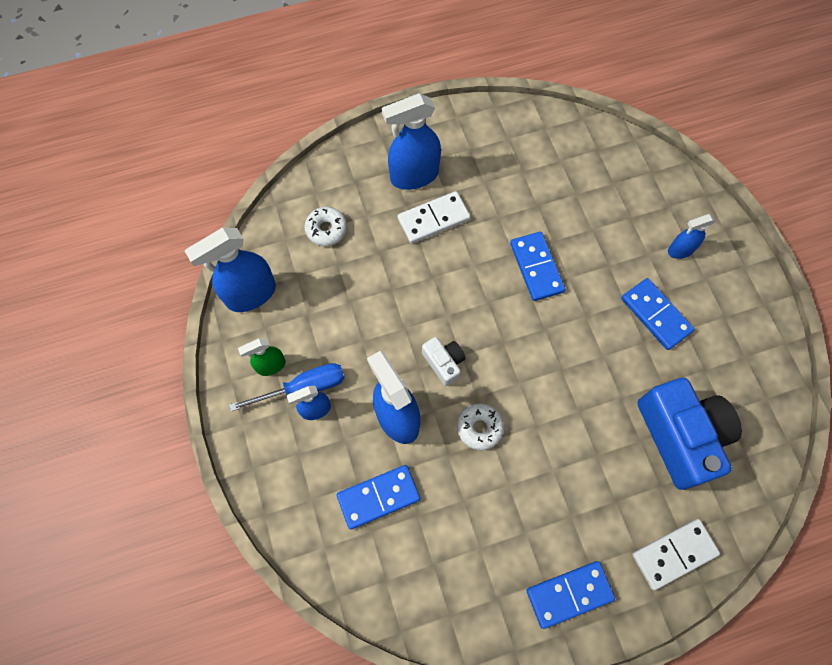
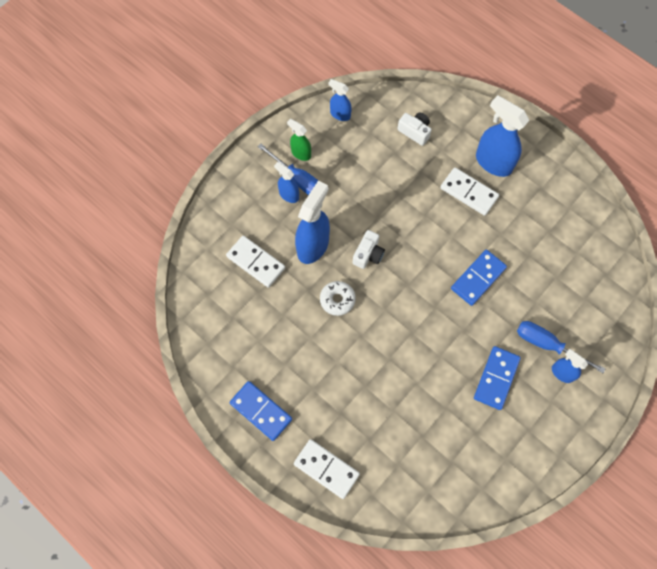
camera: 60 degrees right, 0 degrees up
(250, 294) = (340, 114): blue spray bottle -> blue spray bottle, size x0.55
(326, 229) = (415, 132): white donut -> white camera
(378, 497) = (256, 262): blue domino -> white domino
(644, 246) = (547, 345): none -> blue screwdriver
(680, 436) = (413, 437): blue camera -> none

